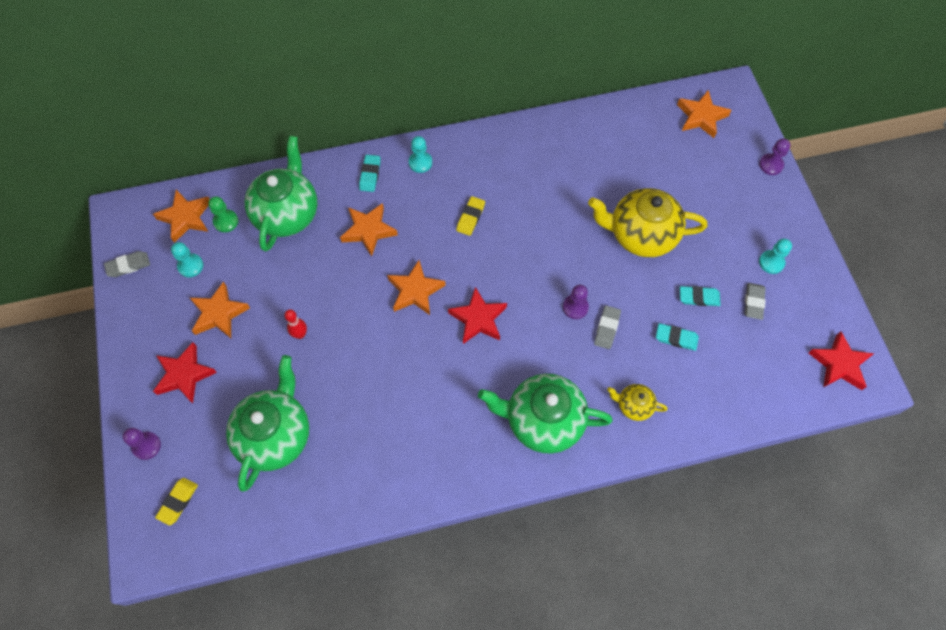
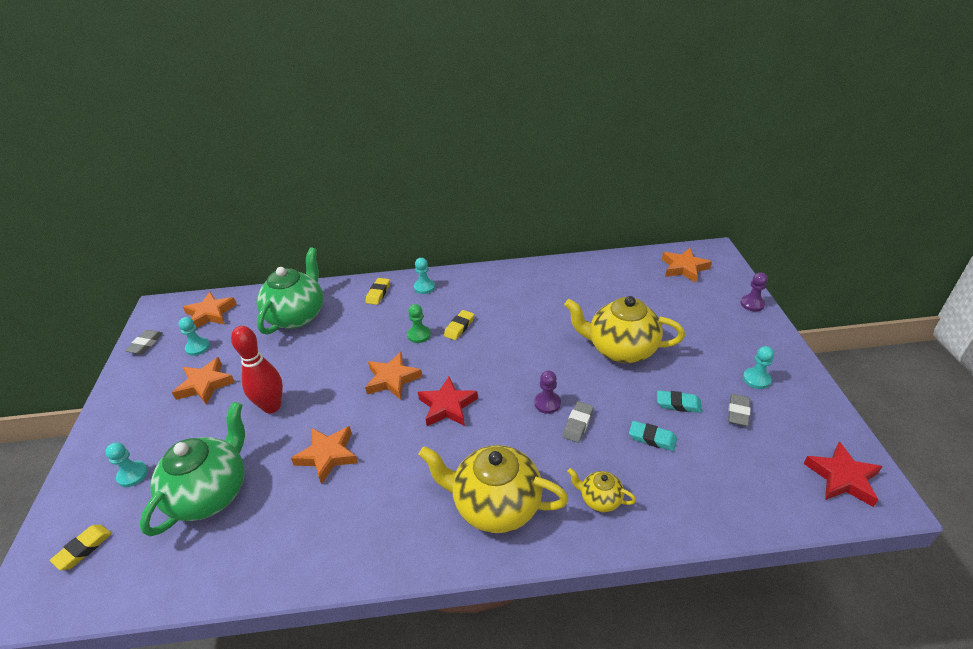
camera: 10 degrees right, 25 degrees down
(128, 266) = (145, 344): grey eraser -> grey eraser turned 60 degrees counterclockwise
(146, 446) = (81, 491): purple pawn -> none
(184, 374) = (150, 431): red star -> none
(189, 424) = (133, 475): none -> turquoise pawn
(226, 221) = (243, 318): green pawn -> green pawn (419, 335)
(300, 334) = (272, 406): red bowling pin -> red bowling pin, size x1.94
(369, 231) = (364, 331): orange star -> orange star (328, 455)
(370, 175) = (378, 293): turquoise eraser -> yellow eraser
(542, 421) = (495, 505): green teapot -> yellow teapot

